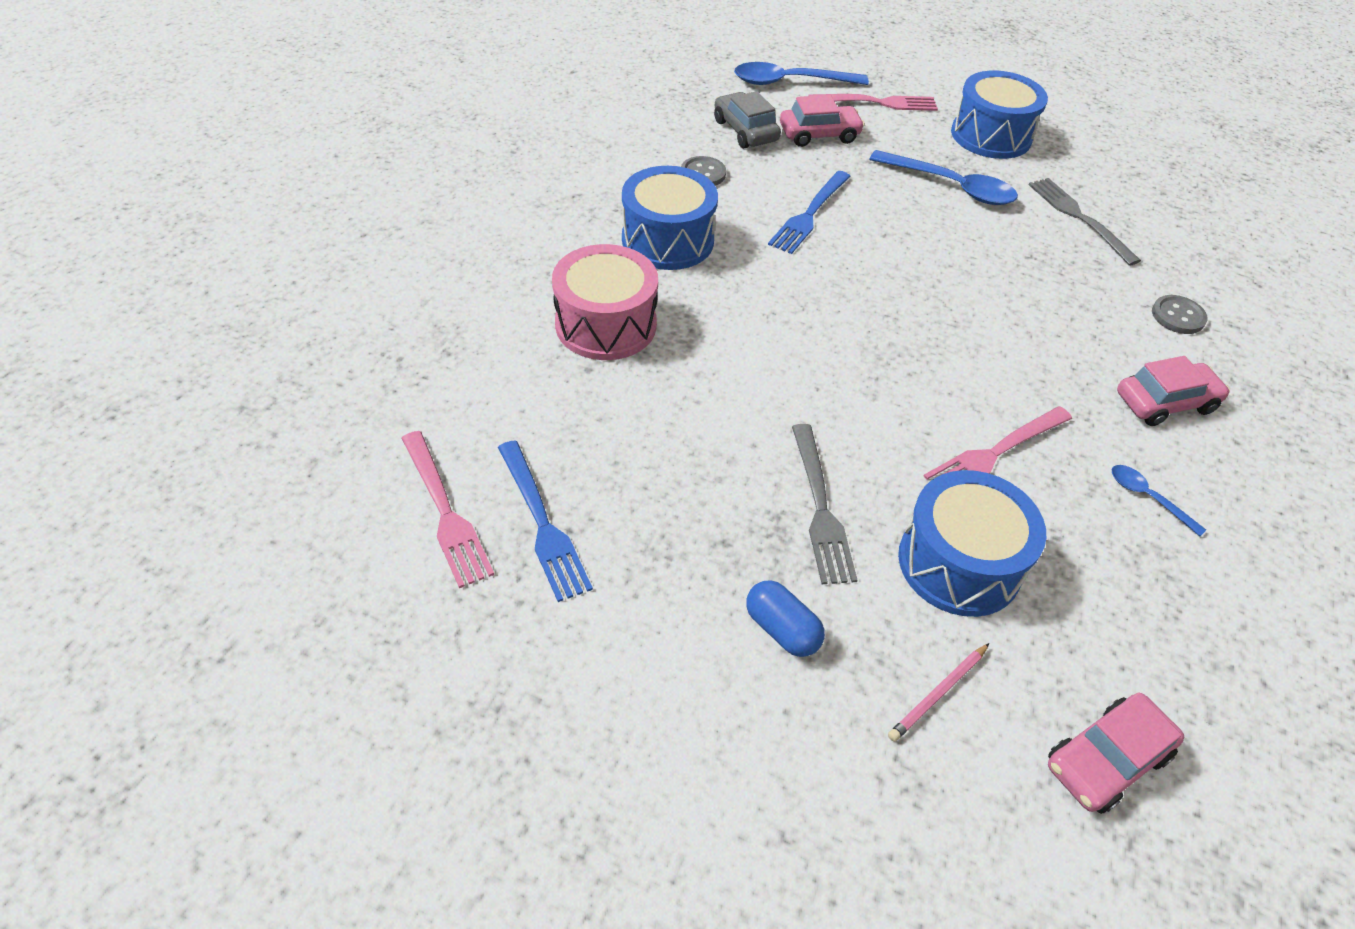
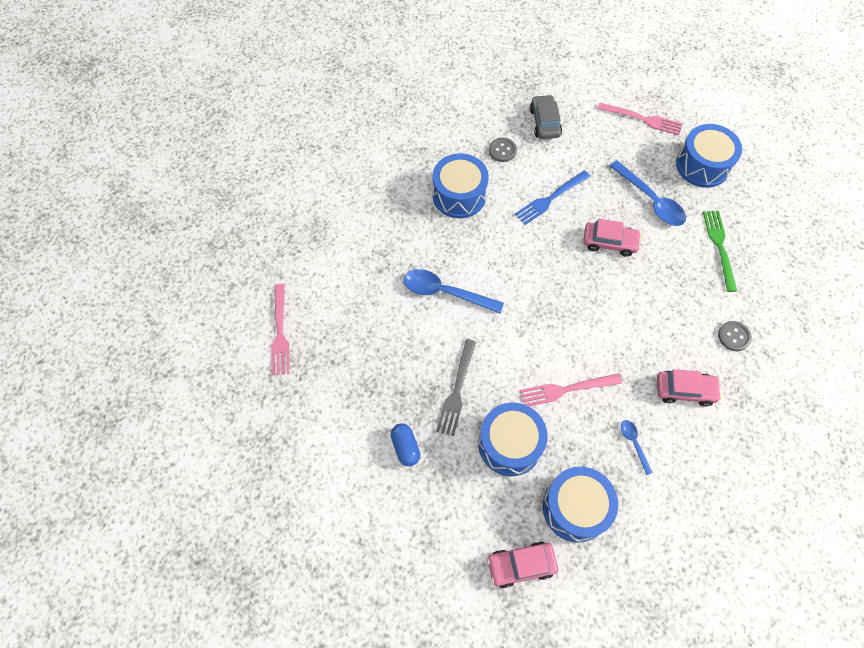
camera: 25 degrees right, 15 degrees up
(543, 524) = (321, 354): blue fork -> none
(606, 324) = (400, 244): pink drum -> none
(790, 82) = (594, 87): blue spoon -> blue spoon (445, 292)
(819, 135) = (589, 137): pink car -> pink car (609, 242)
(938, 694) = (461, 505): pink pencil -> none
(1078, 217) = (719, 246): grey fork -> green fork
(1129, 627) = (575, 508): none -> blue drum

